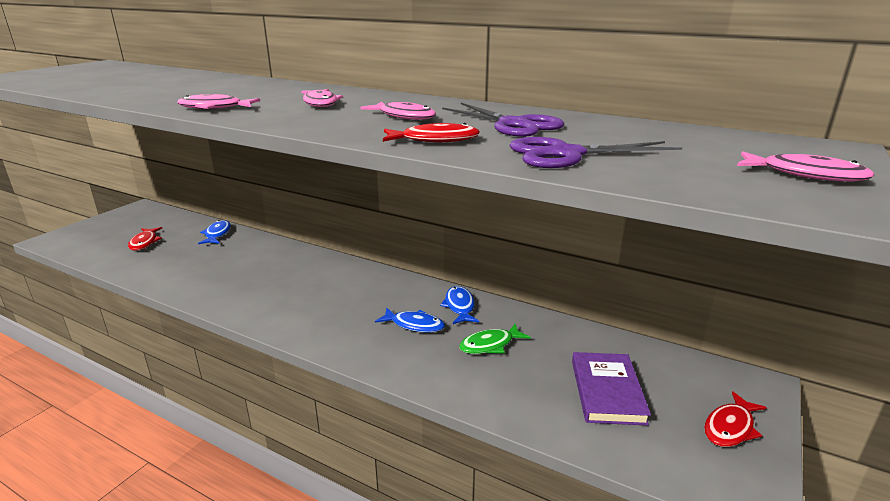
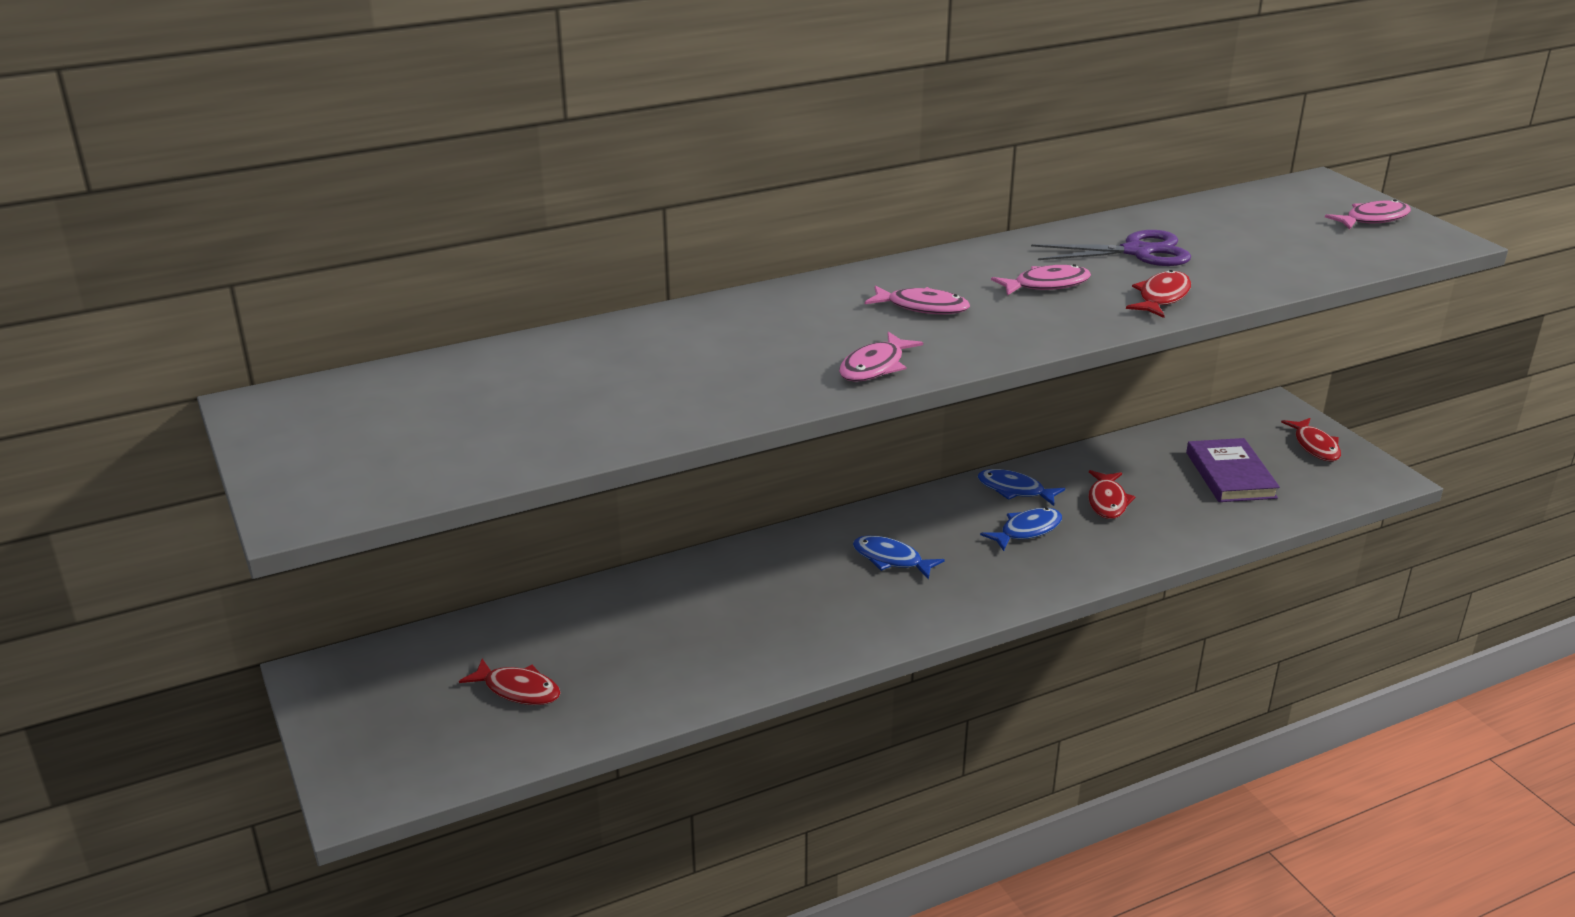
camera: 55 degrees left, 5 degrees up
(217, 234) = (574, 612): blue fish -> blue fish (891, 559)
(490, 345) = (1107, 502): green fish -> red fish
(566, 154) = (1257, 266): purple scissors -> none
(607, 391) = (1230, 475): purple book -> purple book turned 45 degrees clockwise

